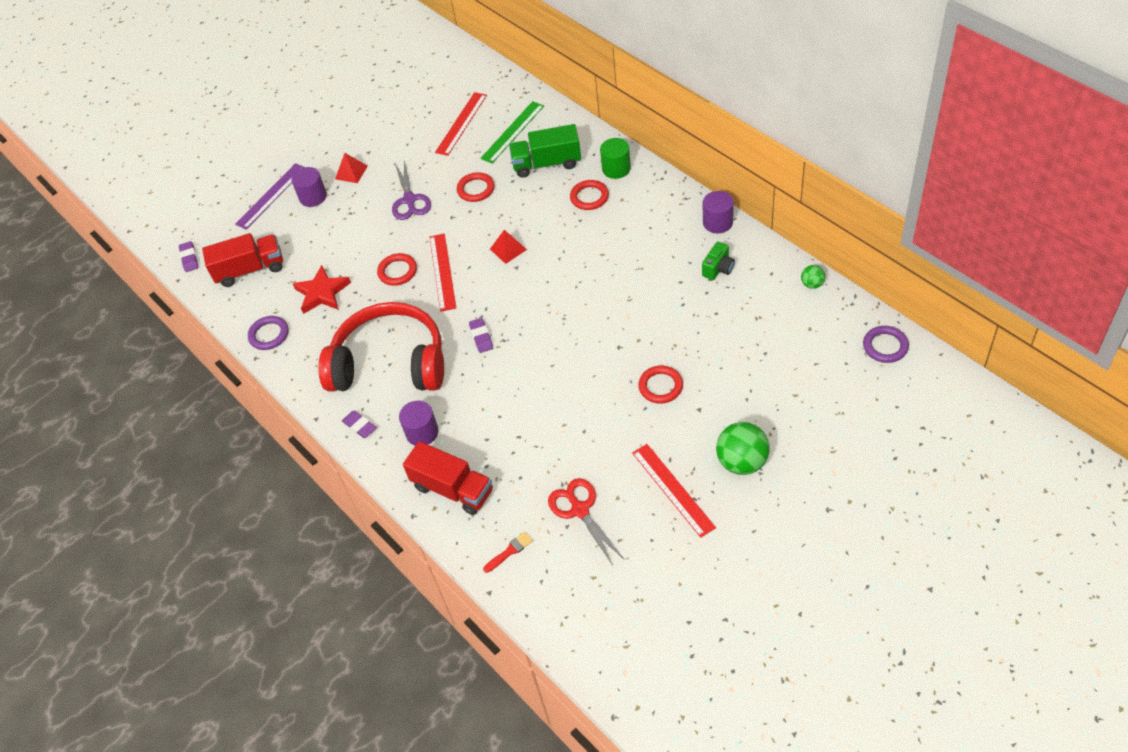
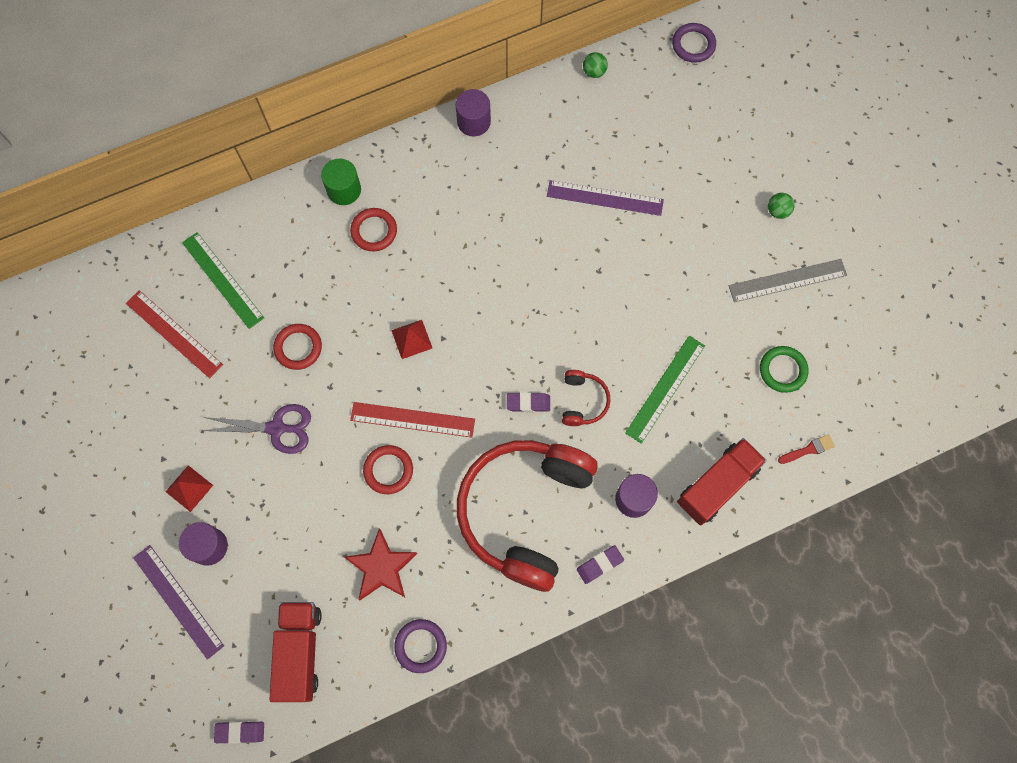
camera: 80 degrees left, 20 degrees up
(496, 372) = (583, 401): none -> red headphones
(509, 551) = (808, 449): red brush -> red brush turned 90 degrees clockwise
(528, 426) = (665, 389): none -> green ruler
(547, 163) = (297, 258): green truck -> none
(580, 510) = (782, 370): red scissors -> green ring
(660, 386) = (664, 249): red ring -> none
(673, 489) = (787, 280): red ruler -> grey ruler
(690, 330) = (605, 198): none -> purple ruler
(718, 269) = (537, 144): green camera -> none
(742, 462) = (777, 211): green ball -> green ball, size x0.50

